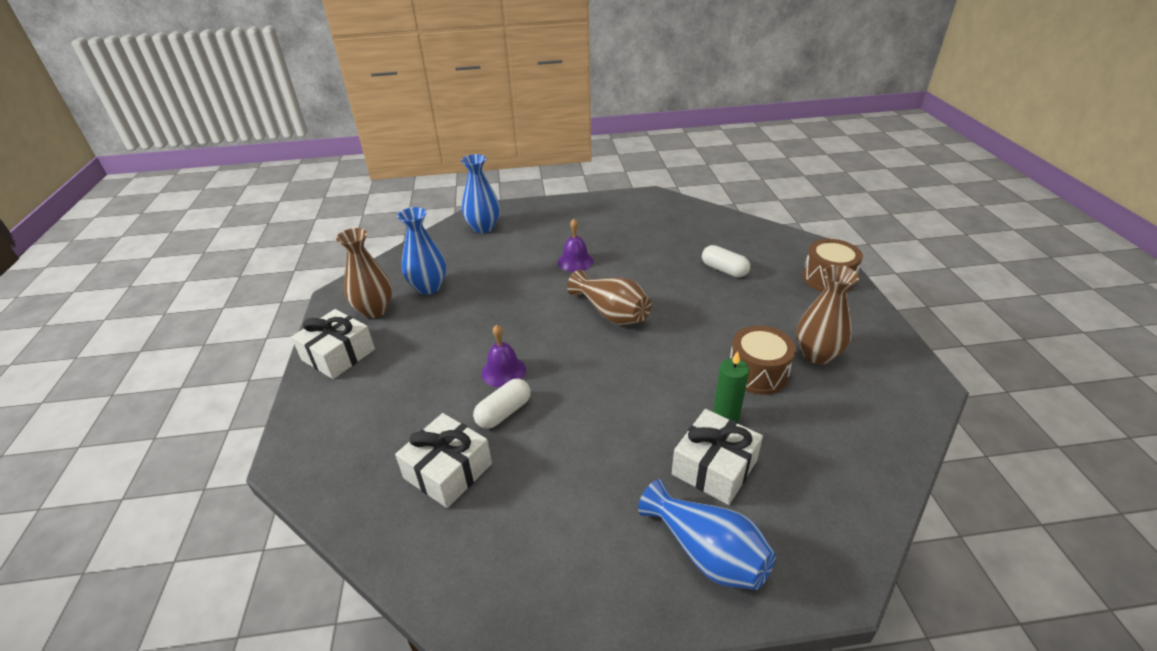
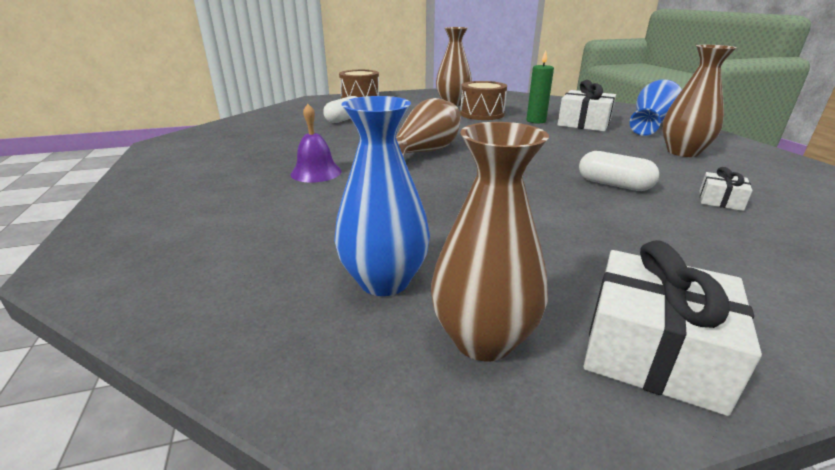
camera: 100 degrees left, 10 degrees down
(448, 471) = (720, 200): white gift -> white gift, size x0.51
(483, 227) = (159, 254): blue vase -> none
(503, 371) = (554, 191): purple bell -> none
(576, 519) = (682, 152): none -> brown vase

